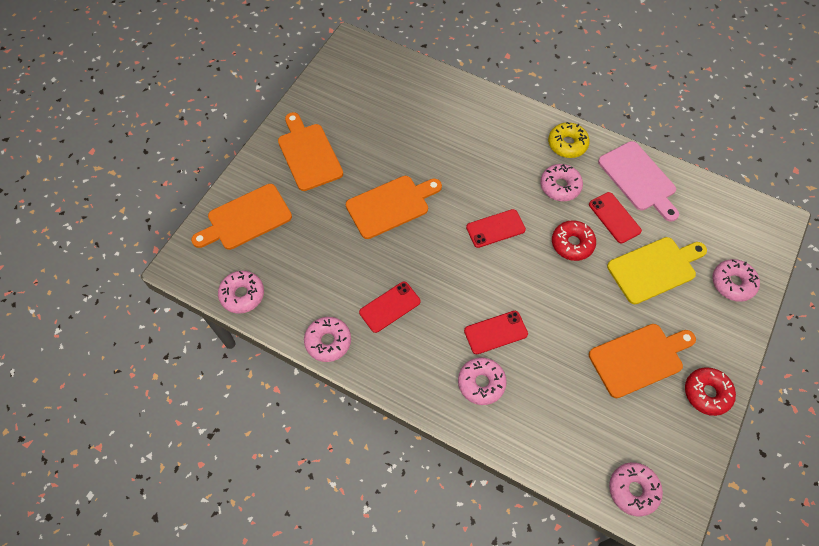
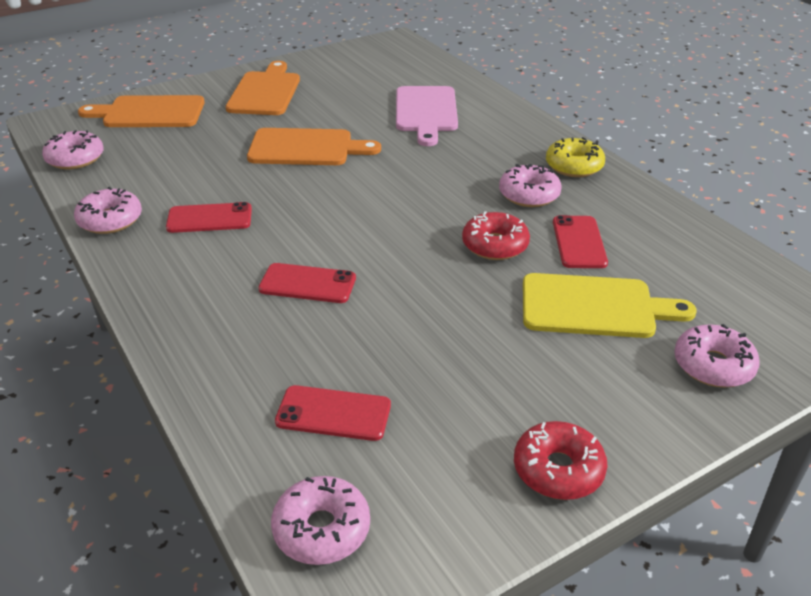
camera: 30 degrees right, 25 degrees down
(481, 383) = (236, 320): pink donut -> none
(495, 228) = (407, 201): red phone -> red phone (333, 413)
(638, 179) = (648, 221): pink cutting board -> pink cutting board (426, 112)
(639, 359) = (482, 386): orange cutting board -> none

